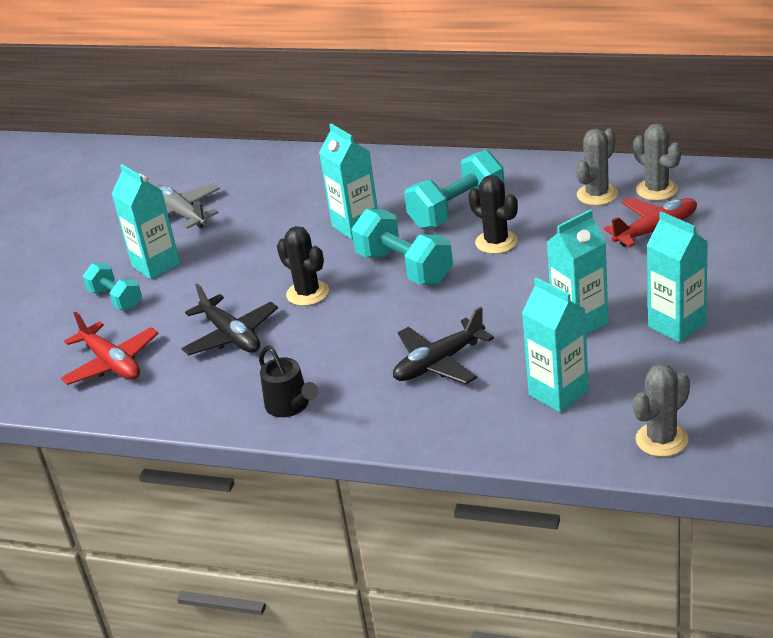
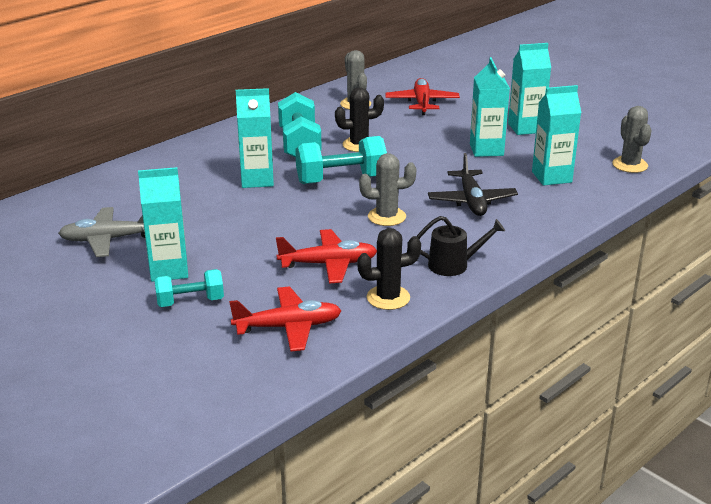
camera: 65 degrees left, 5 degrees down
(231, 336) = (328, 264): black plane -> red plane
(307, 293) = (317, 220): black cactus -> black cactus (388, 298)
(656, 190) = (378, 89): grey cactus -> grey cactus (386, 217)

